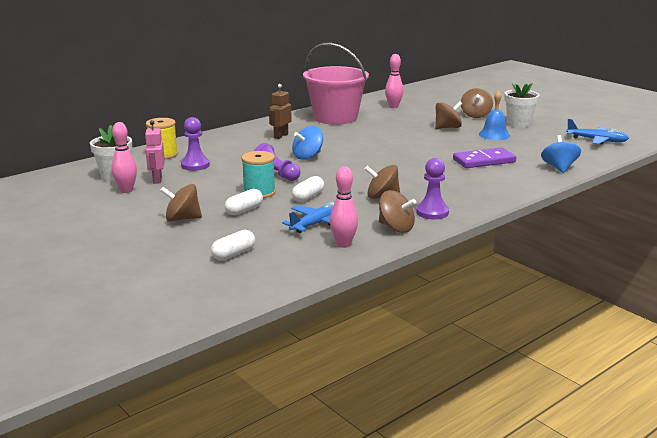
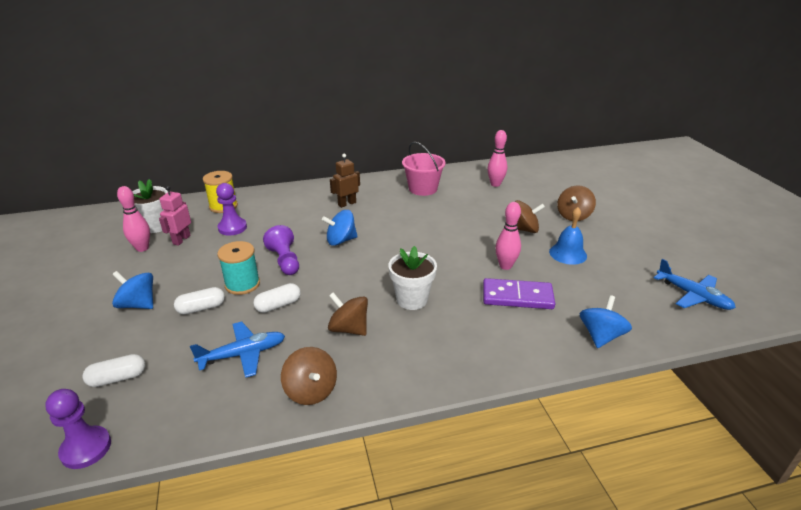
camera: 25 degrees right, 10 degrees up
(182, 219) = (138, 304): brown spinning top -> blue spinning top
(335, 118) = (423, 189): pink bucket -> pink bucket, size x0.64
(343, 244) = (230, 401): pink bowling pin -> pink bowling pin (505, 266)
(432, 212) = (376, 375): purple pawn -> purple pawn (86, 448)
(518, 124) = (613, 241): white flower pot -> white flower pot (412, 300)

